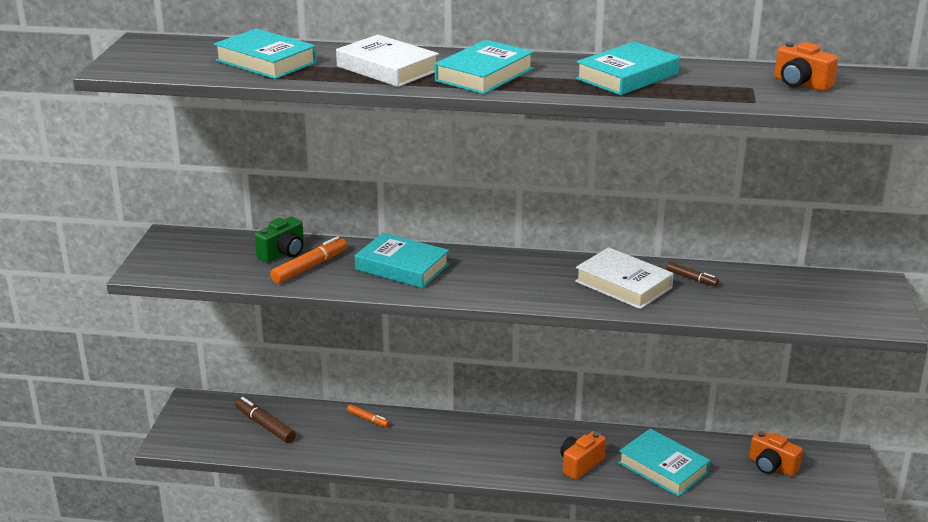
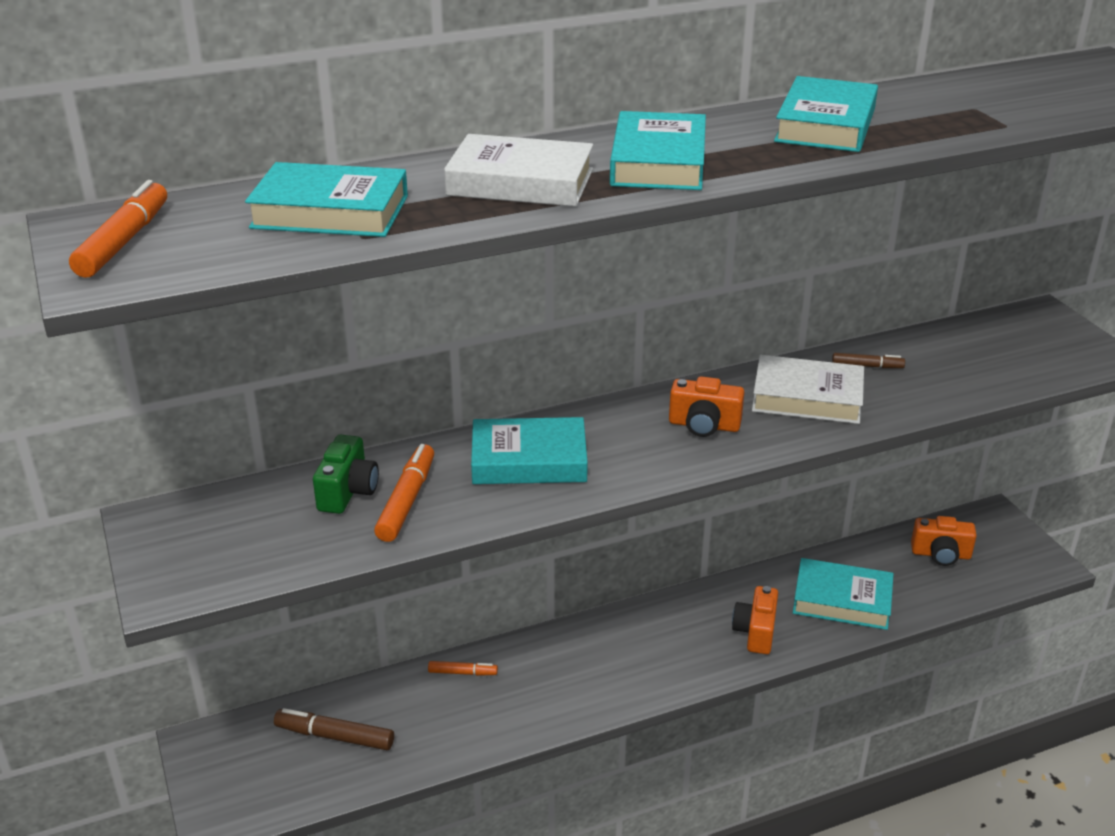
camera: 30 degrees left, 5 degrees up
(150, 53) = (123, 241): none -> orange marker
(801, 84) = (1013, 92): orange camera -> orange camera (704, 425)

